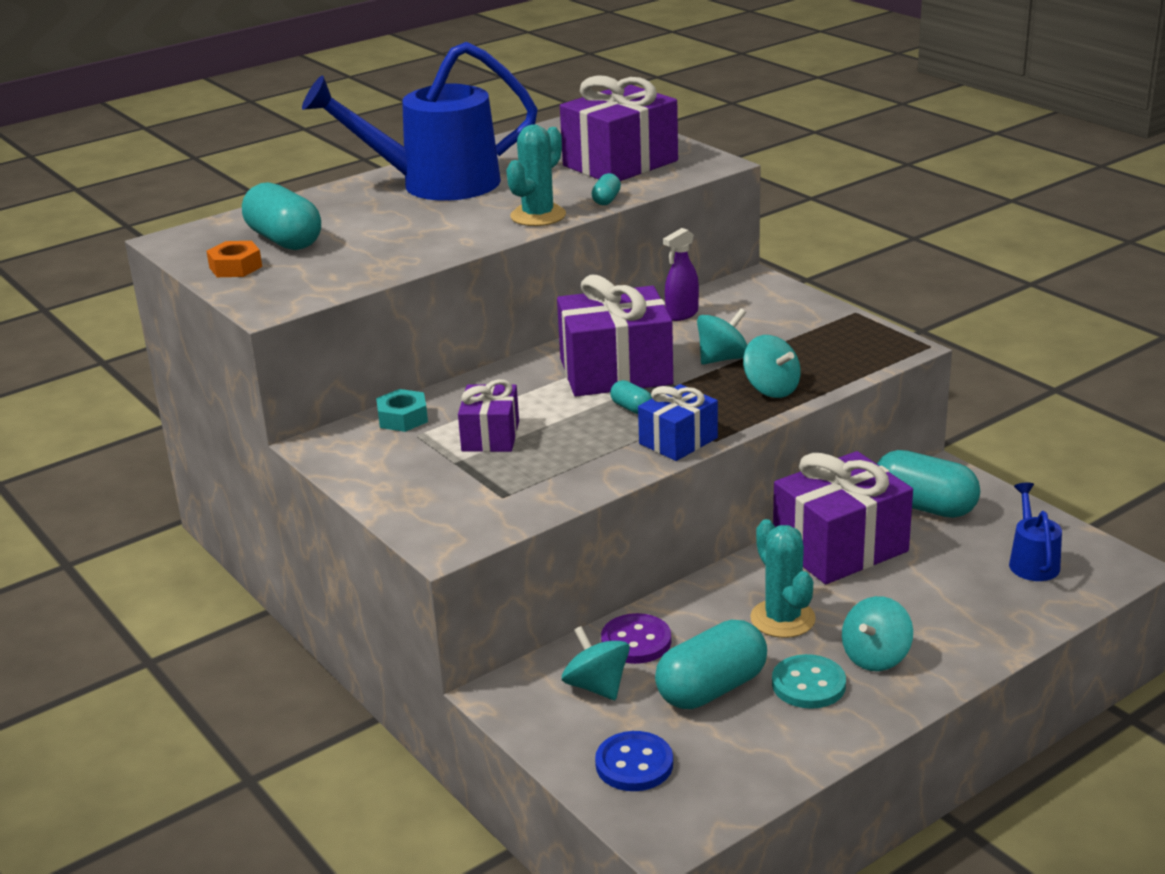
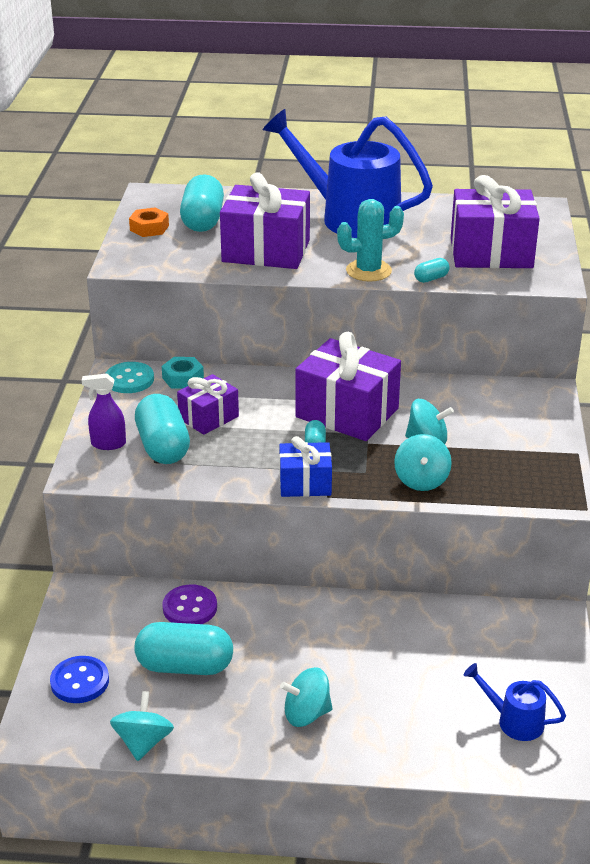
camera: 40 degrees right, 5 degrees up
(596, 686) = (129, 621): turquoise spinning top -> turquoise spinning top (143, 742)
(681, 314) = (455, 392): purple spray bottle -> purple spray bottle (108, 444)
(782, 619) = (291, 650): turquoise cactus -> none
(808, 684) = (241, 703): turquoise button -> turquoise button (129, 379)
(840, 547) = (400, 626): purple gift -> purple gift (266, 251)
(924, 506) = (502, 633): turquoise capsule -> turquoise capsule (163, 447)
(1032, 561) = (513, 721): blue watering can -> blue watering can turned 105 degrees counterclockwise

